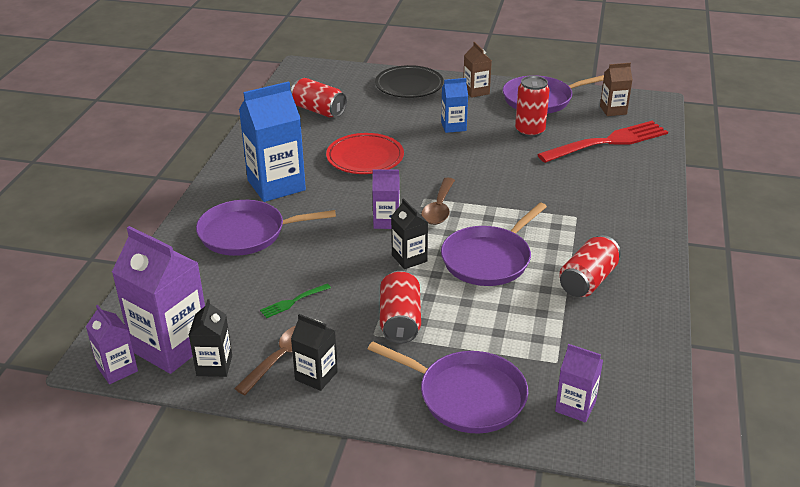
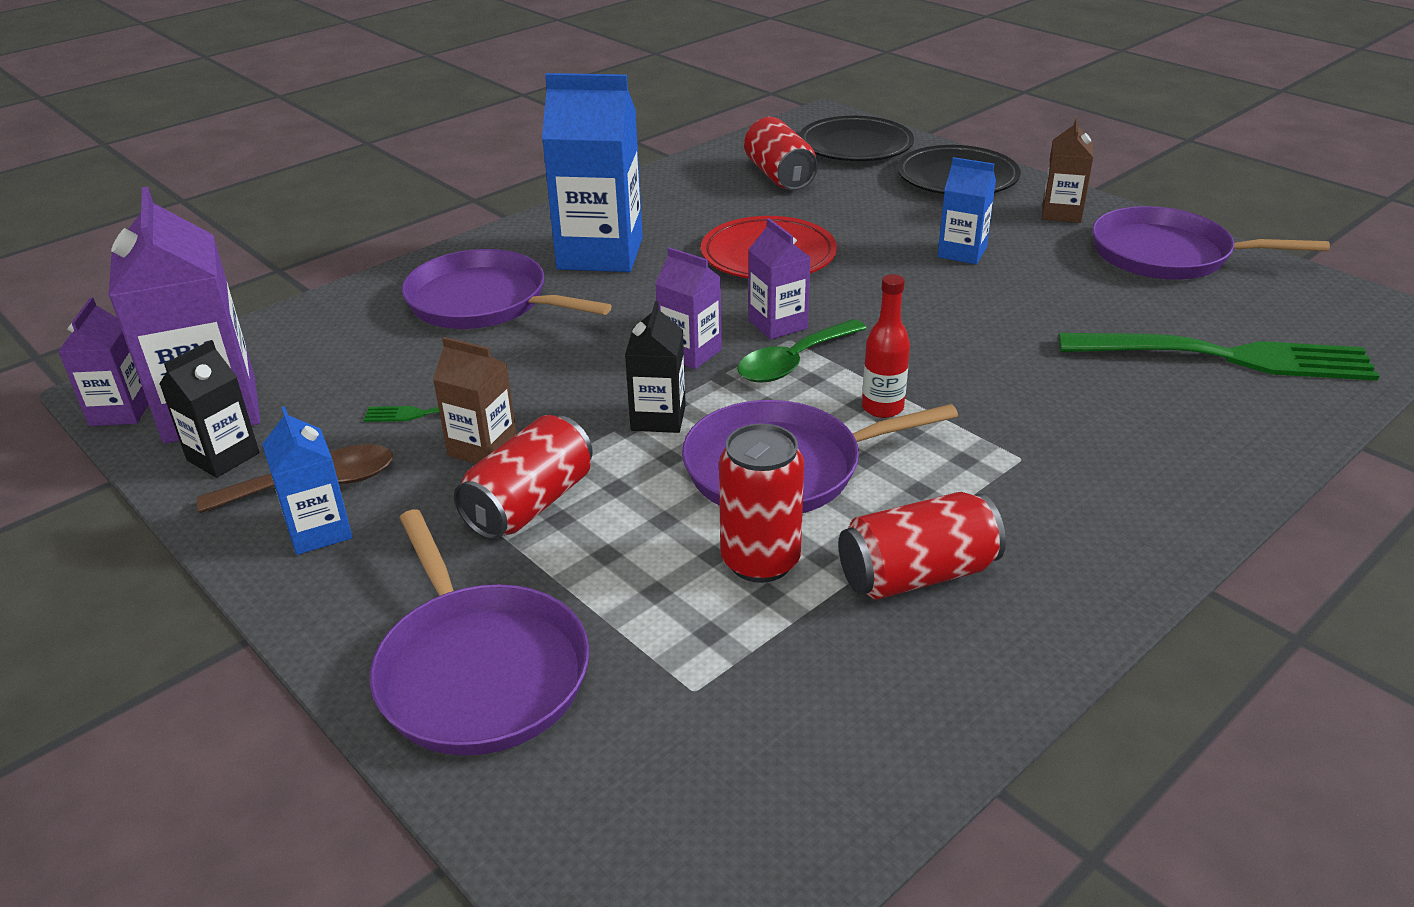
camera: 35 degrees right, 0 degrees up
(316, 376) = (319, 531): black carton -> blue carton
(338, 81) = (855, 146): none -> black plate
(439, 208) = (794, 362): brown spoon -> green spoon
(500, 216) = (882, 408): none -> red bottle
(530, 131) = (1090, 296): red can -> red can (760, 561)
(575, 406) = (631, 788): purple carton -> purple carton (778, 324)
(607, 142) = (1224, 357): red fork -> green fork
(613, 110) = (1297, 309): brown carton -> brown carton (482, 448)

